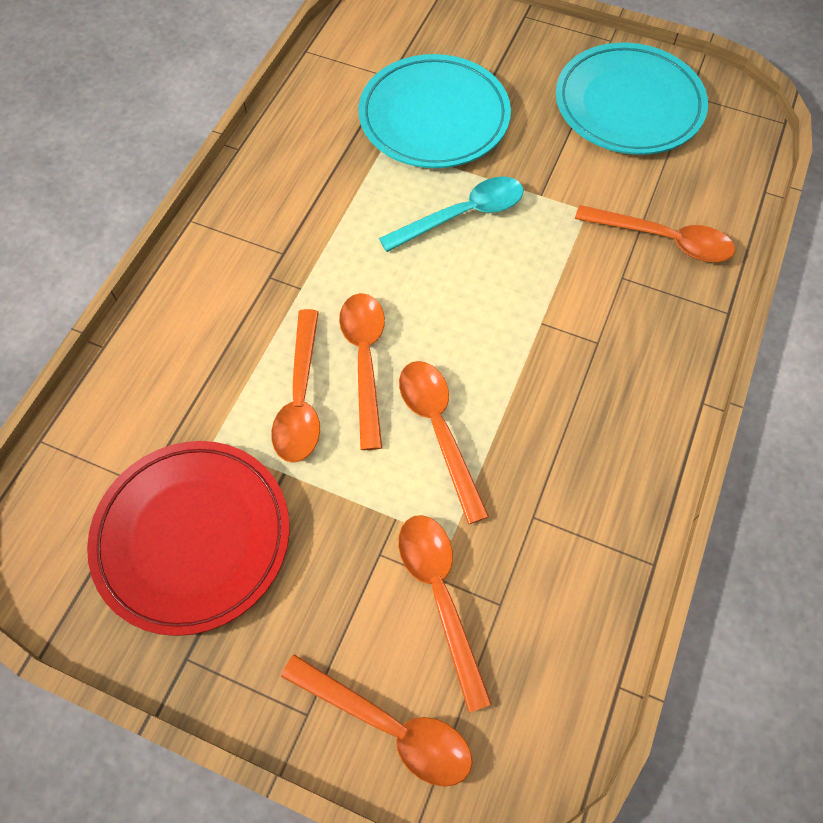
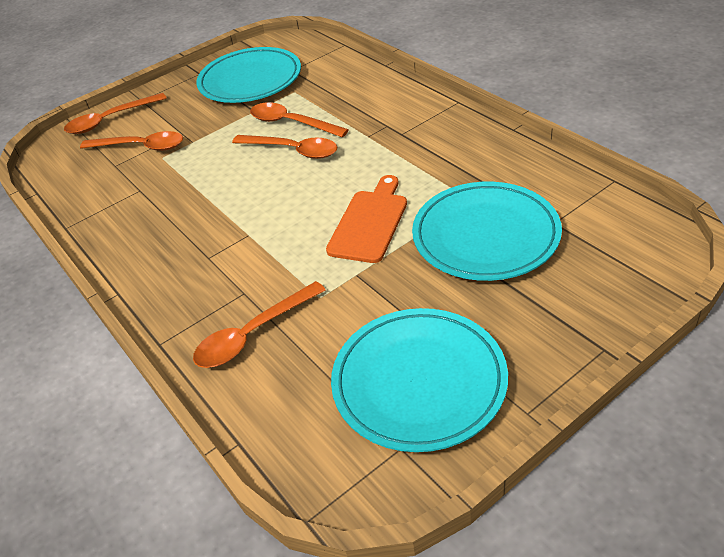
camera: 125 degrees right, 20 degrees down
(193, 537) = (250, 80): red plate -> turquoise plate
(439, 430) = (222, 168): orange spoon -> none
(462, 215) = (370, 223): turquoise spoon -> orange cutting board

